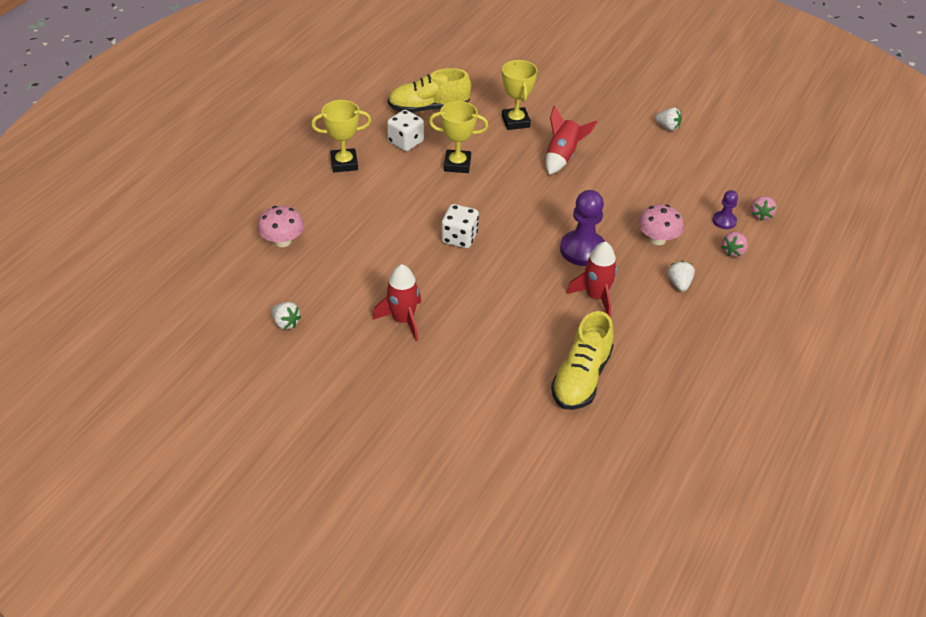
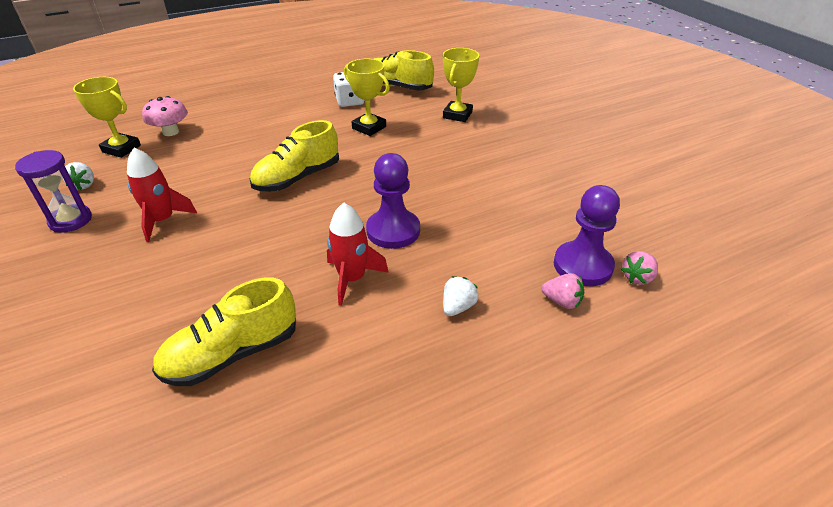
camera: 35 degrees right, 5 degrees down
(326, 355) = (71, 220): none -> purple hourglass
(344, 163) = (286, 100): yellow trophy -> yellow trophy (121, 149)
(459, 238) = (297, 178): white dice -> yellow shoe
(562, 157) = (468, 151): red rocket -> none
(657, 239) = (483, 252): pink mushroom -> none
(667, 127) = (604, 161): white strawberry -> none
(724, 221) = (582, 265): purple pawn -> purple pawn, size x1.88
(733, 251) = (562, 301): pink strawberry -> pink strawberry turned 135 degrees counterclockwise

